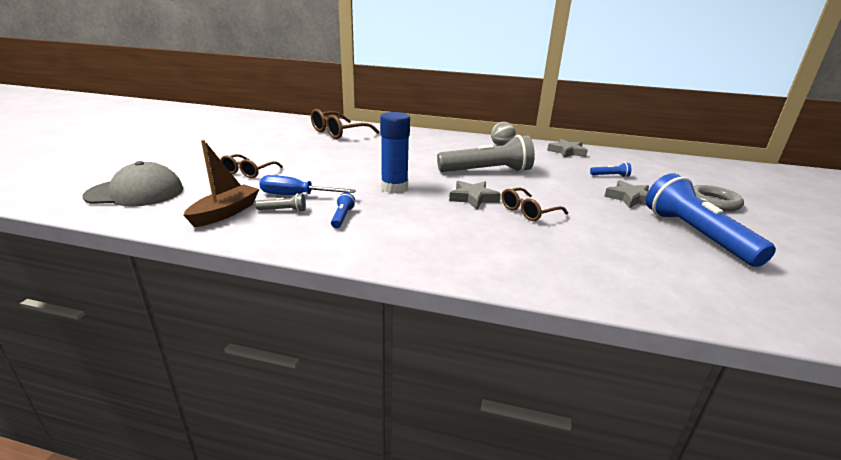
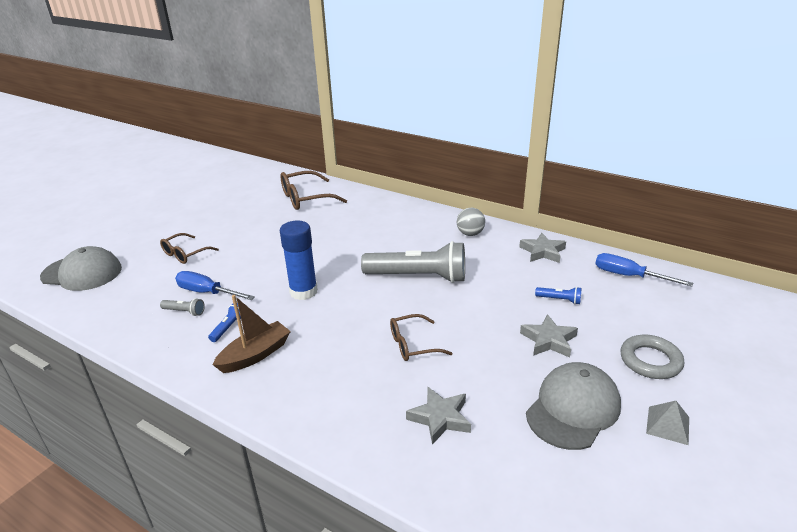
camera: 20 degrees right, 5 degrees up
(225, 213) = (136, 308): brown boat -> brown boat (255, 355)
(473, 198) = (370, 317): grey star -> grey star (440, 418)
(642, 160) = (629, 276): none -> blue screwdriver
(696, 235) = (573, 408): blue flashlight -> grey cap
(769, 236) = (667, 425): none -> grey pyramid

